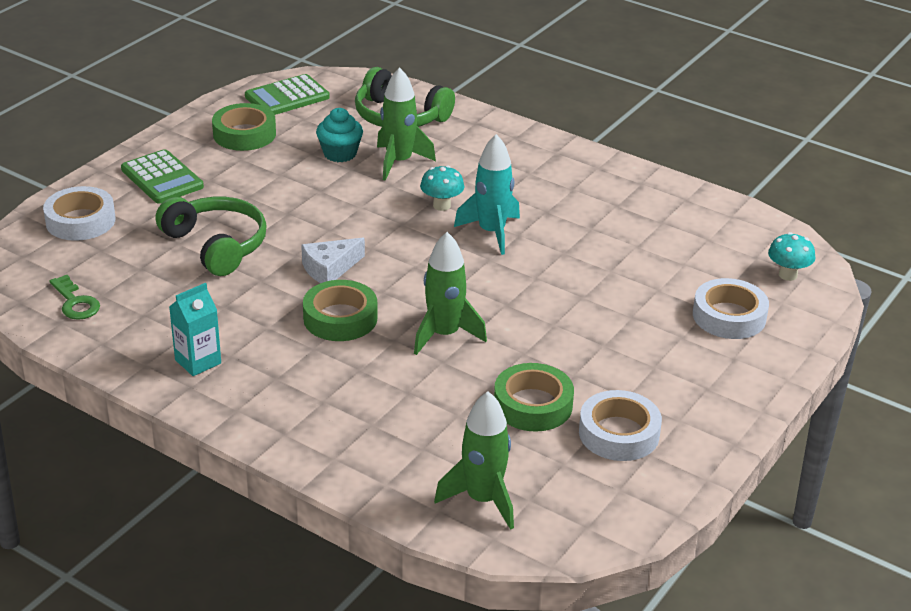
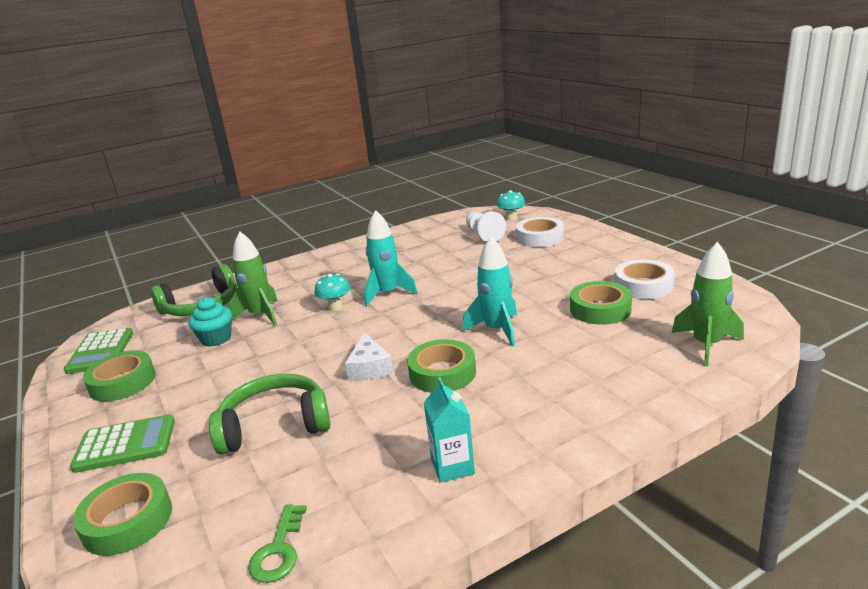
camera: 60 degrees left, 10 degrees down
(75, 302) = (278, 550): green key -> green key turned 105 degrees clockwise
(80, 221) = (127, 521): white tape -> green tape
(444, 335) = (497, 330): green rocket -> turquoise rocket
(708, 263) = (484, 235): none -> white pawn

